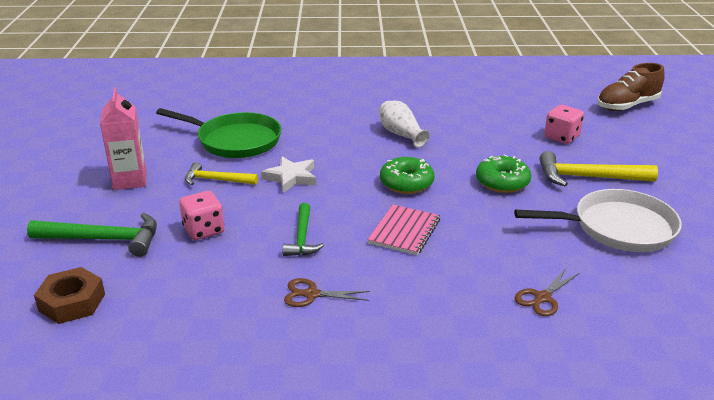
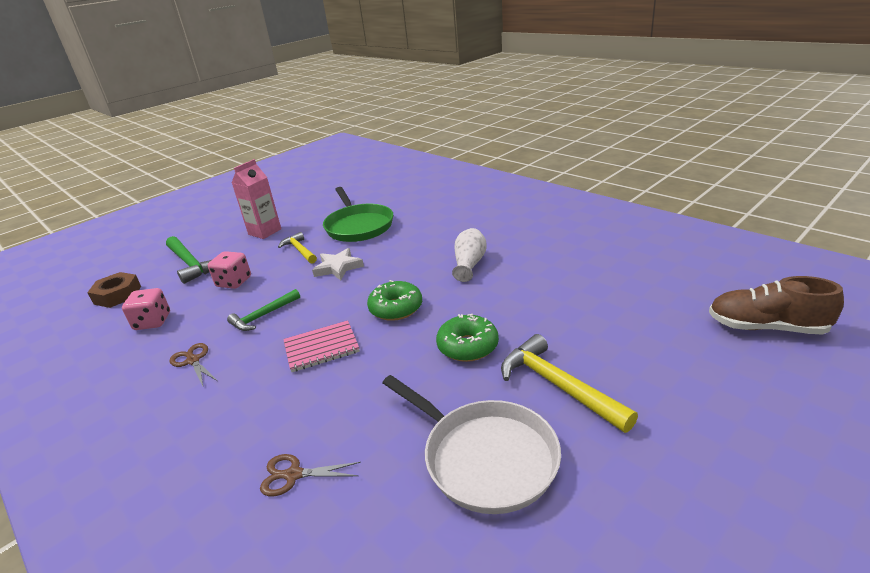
camera: 50 degrees right, 0 degrees up
(561, 137) = (611, 329): pink dice -> pink dice (152, 322)

